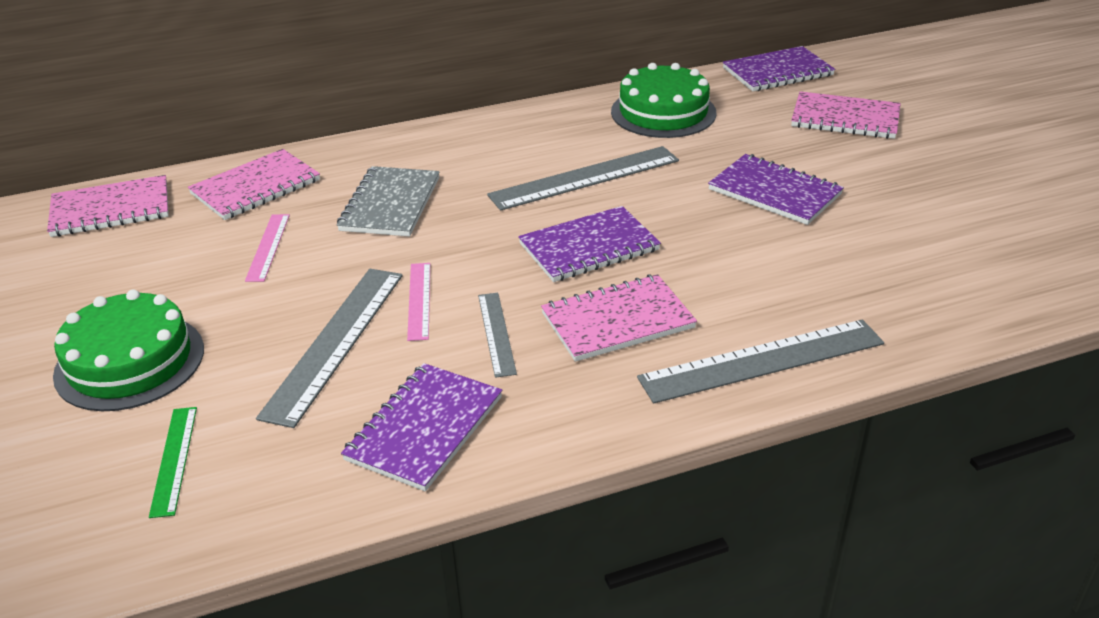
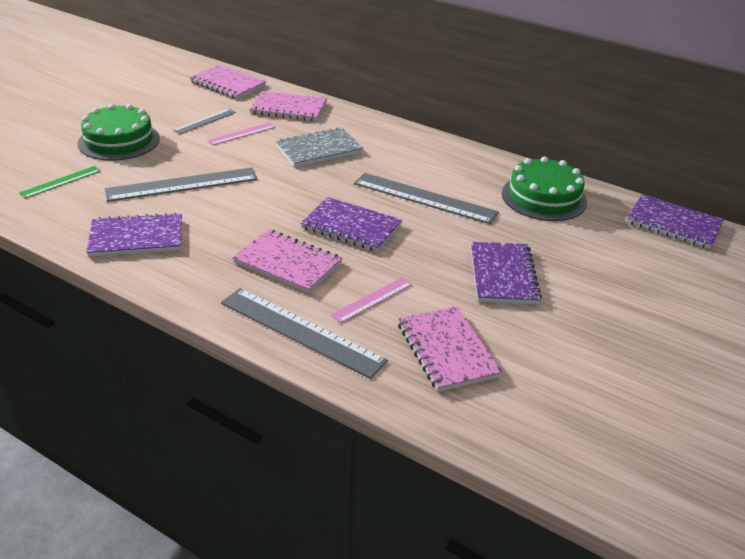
camera: 50 degrees right, 0 degrees up
(419, 300) = (241, 193): pink ruler -> pink ruler (372, 299)
(496, 333) = (235, 228): grey ruler -> grey ruler (205, 121)
(845, 118) = (650, 275): pink notebook -> pink notebook (447, 350)

